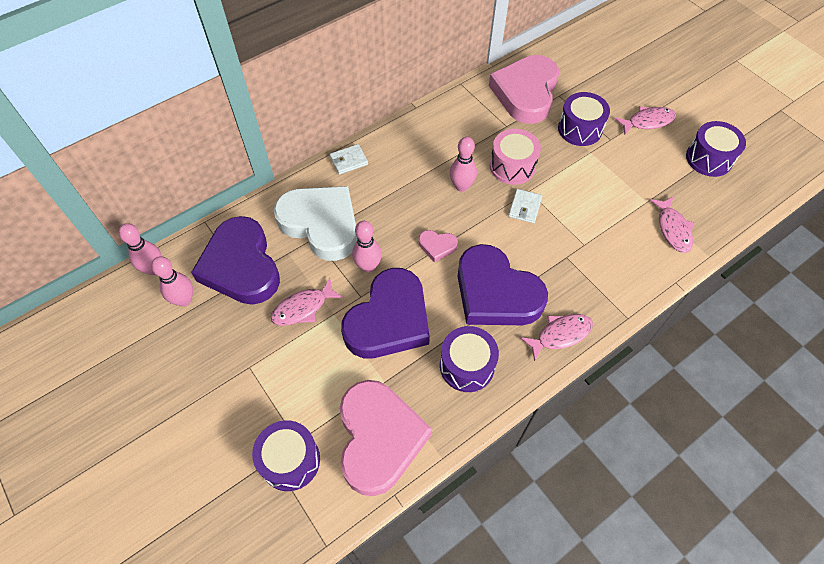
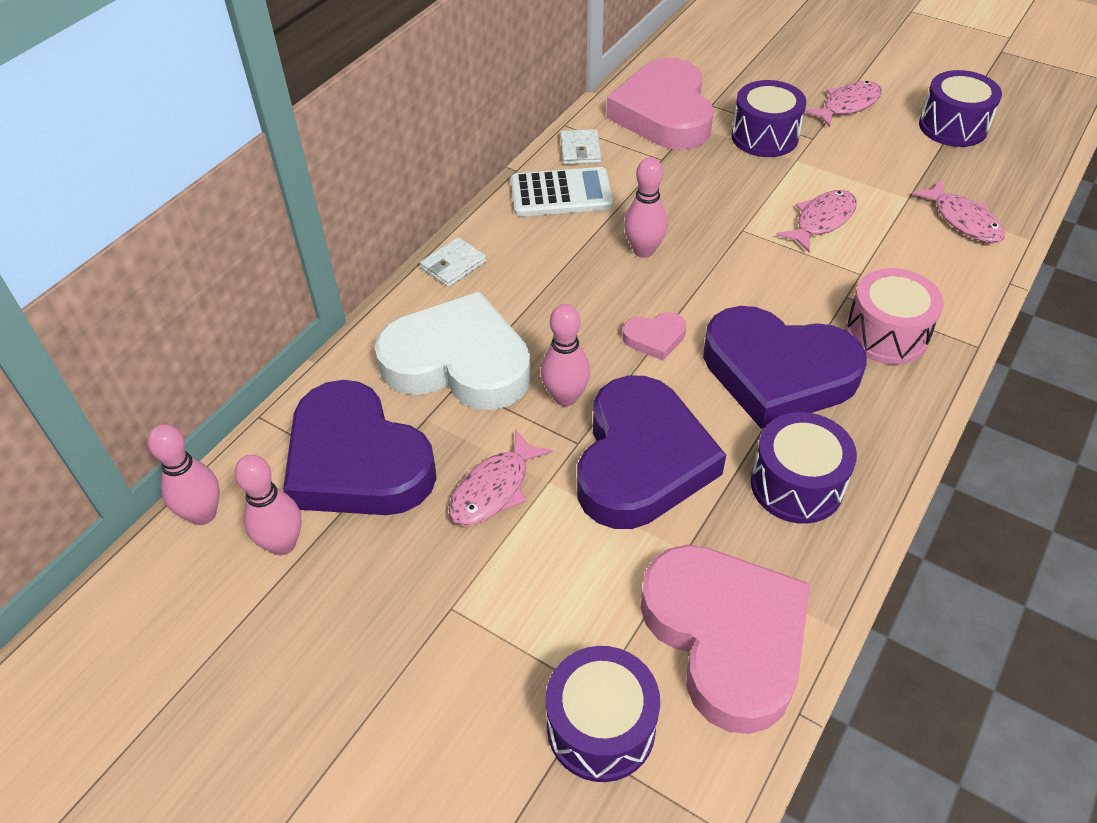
camera: 20 degrees left, 10 degrees down
(433, 132) = (561, 194): none -> white calculator
(512, 166) = (700, 206): pink drum -> pink drum (886, 334)
(525, 207) = (750, 251): white wallet -> white wallet (580, 150)
(560, 335) = (902, 398): pink fish -> pink fish (822, 221)

